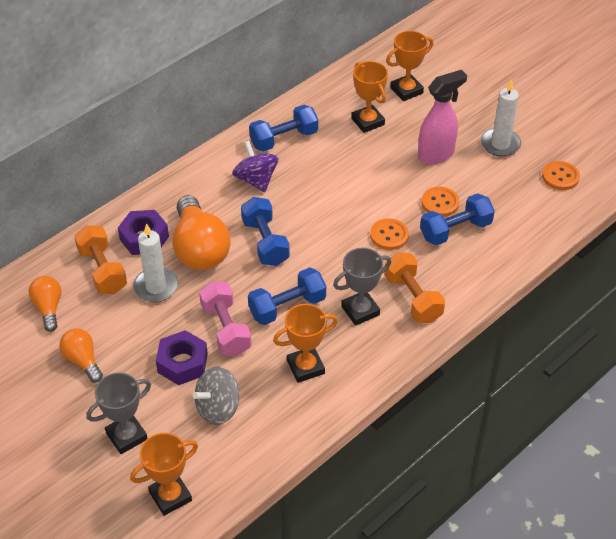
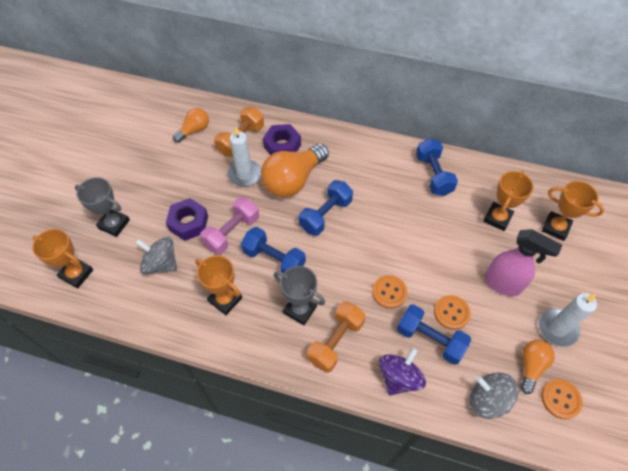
camera: 60 degrees right, 10 degrees up
(83, 360) = (162, 169): orange light bulb -> orange light bulb (531, 366)
(256, 180) = (380, 179): purple spinning top -> purple spinning top (399, 377)
(284, 139) = (433, 175): blue dumbbell -> blue dumbbell turned 45 degrees clockwise
(533, 221) = (487, 400): none -> grey spinning top

